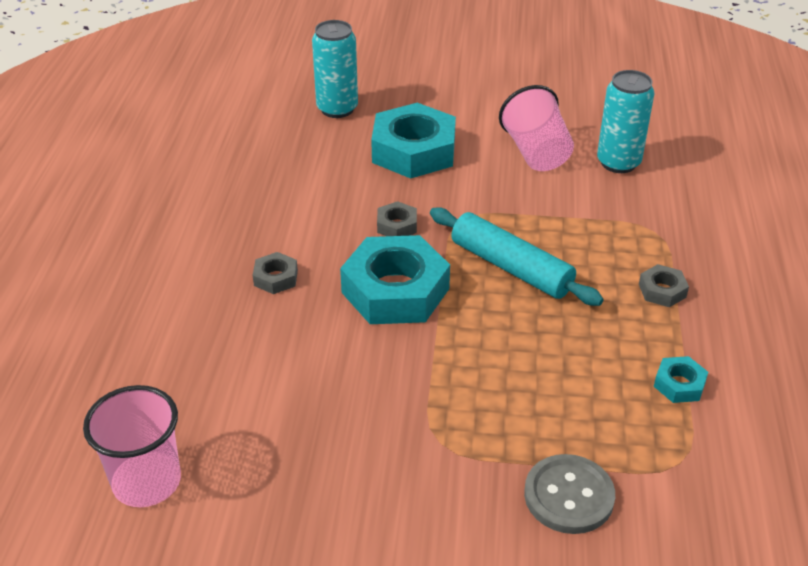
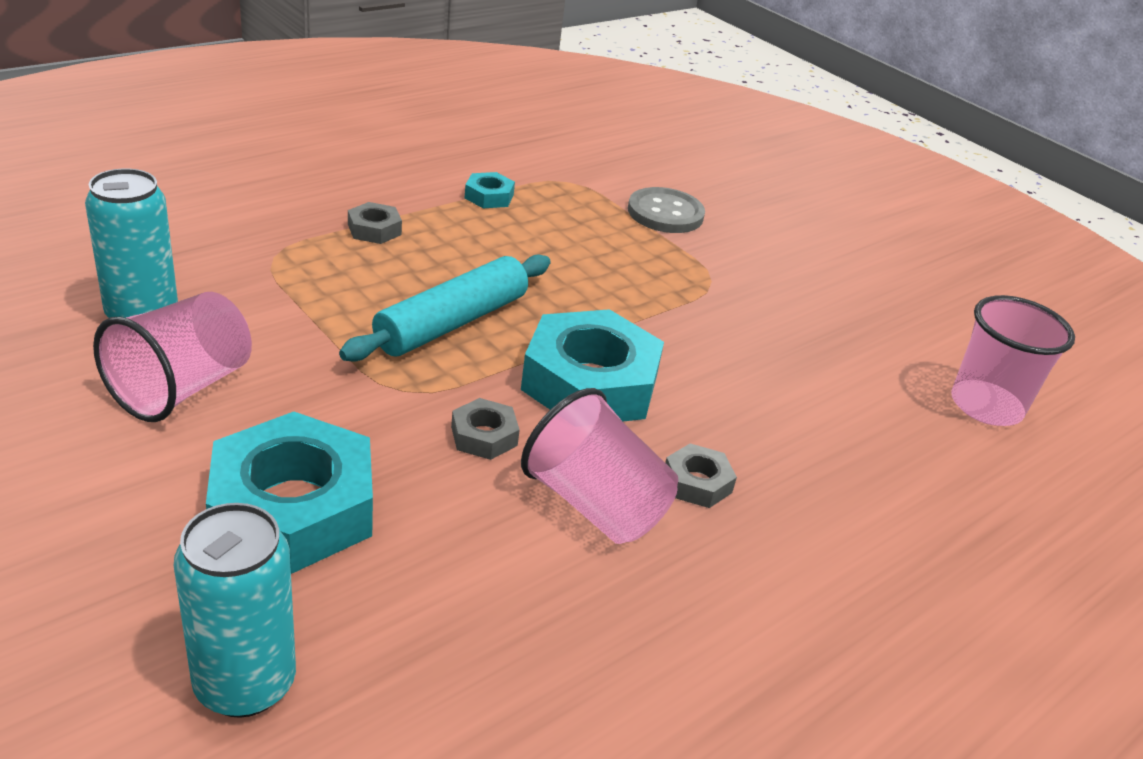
camera: 140 degrees left, 5 degrees down
(307, 233) = (595, 505): none -> pink cup
(511, 267) = (452, 323): turquoise rolling pin -> turquoise rolling pin turned 45 degrees clockwise

